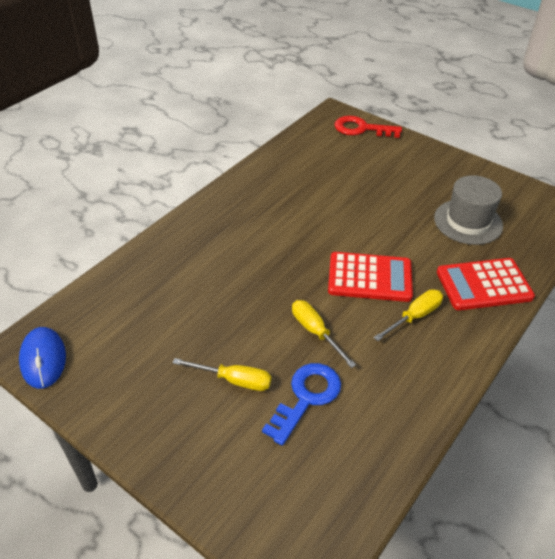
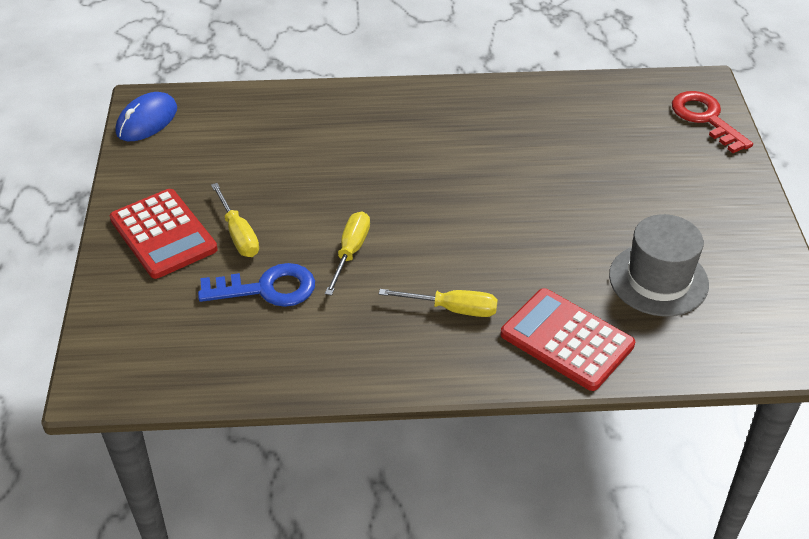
camera: 50 degrees right, 0 degrees up
(370, 277) = (468, 250): red calculator -> red calculator (163, 234)

